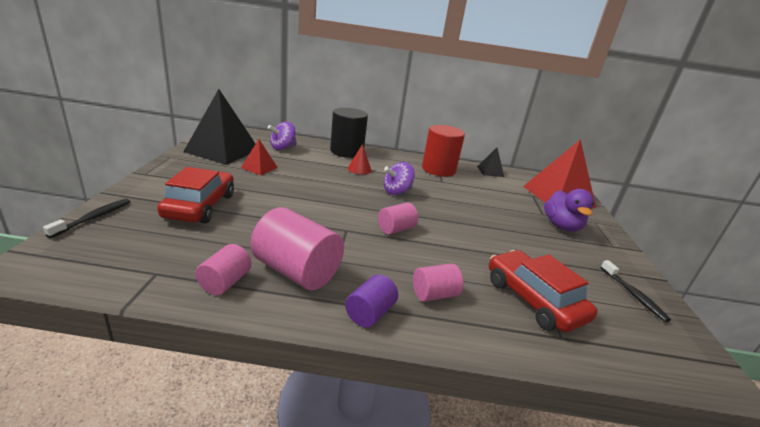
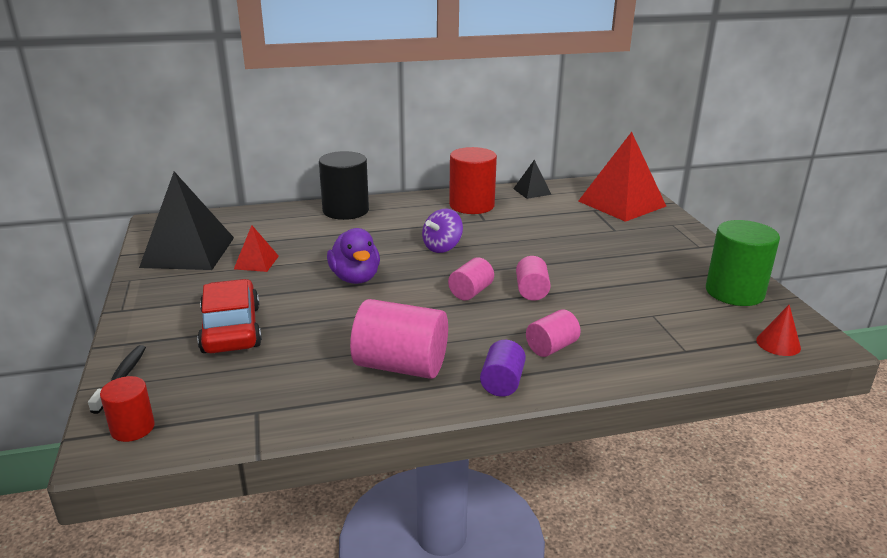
camera: 15 degrees left, 0 degrees up
(59, 257) = (132, 428): none -> red cylinder
(225, 282) = (337, 398): pink cylinder -> pink cylinder (531, 291)
(283, 148) = (262, 227): purple spinning top -> none
(359, 169) = (379, 230): red cone -> red cone (778, 344)
(533, 300) = (646, 324): red car -> none
(561, 226) = (640, 239): purple duck -> purple duck (355, 278)
(633, 295) = (734, 292): black toothbrush -> green cylinder

